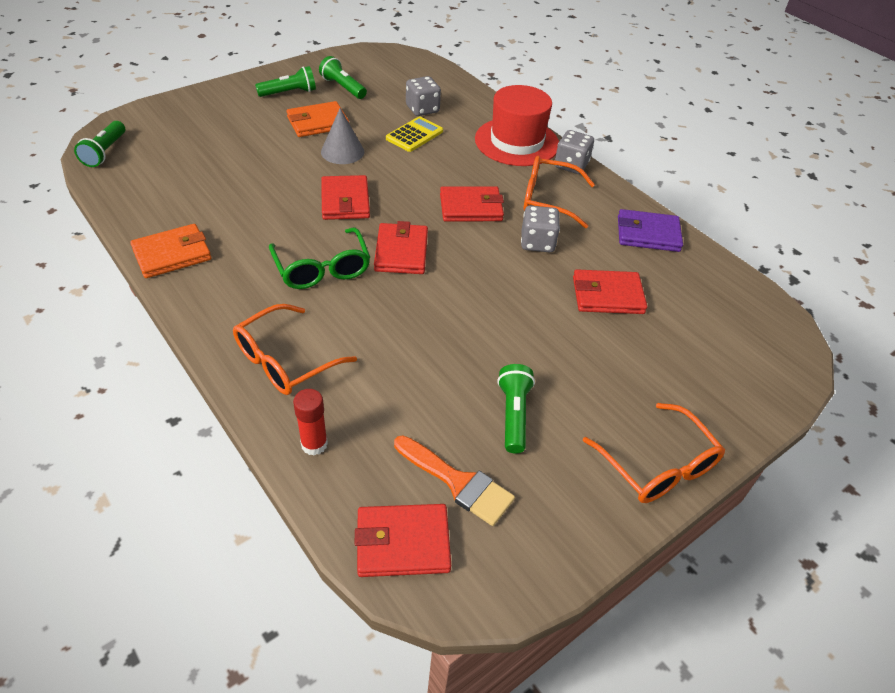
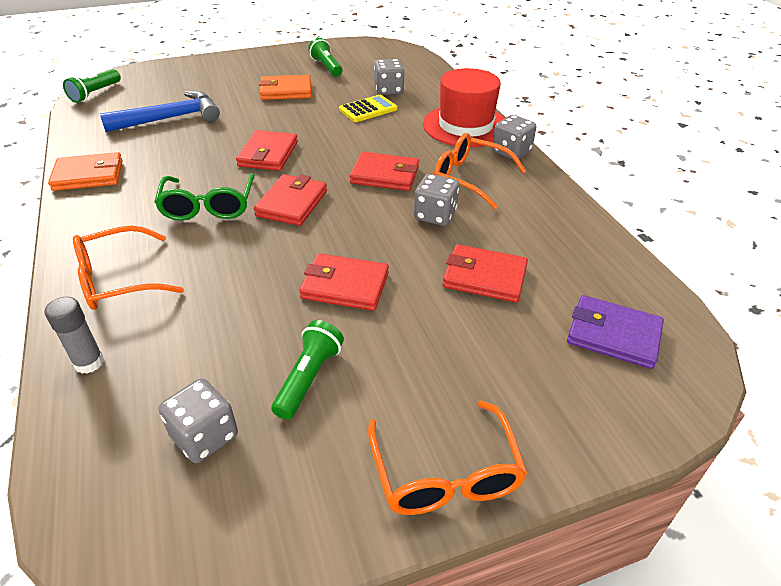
camera: 20 degrees right, 5 degrees down
(215, 173) = (171, 118): none -> blue hammer
(289, 93) = (277, 66): green flashlight -> none
(314, 444) = (89, 363): red glue stick -> grey glue stick
(342, 151) = (292, 115): grey cone -> none
(403, 543) = (104, 487): red wallet -> red wallet (345, 285)
(458, 482) = (204, 436): orange brush -> grey dice
(648, 234) = (563, 225): purple wallet -> purple wallet (613, 335)

